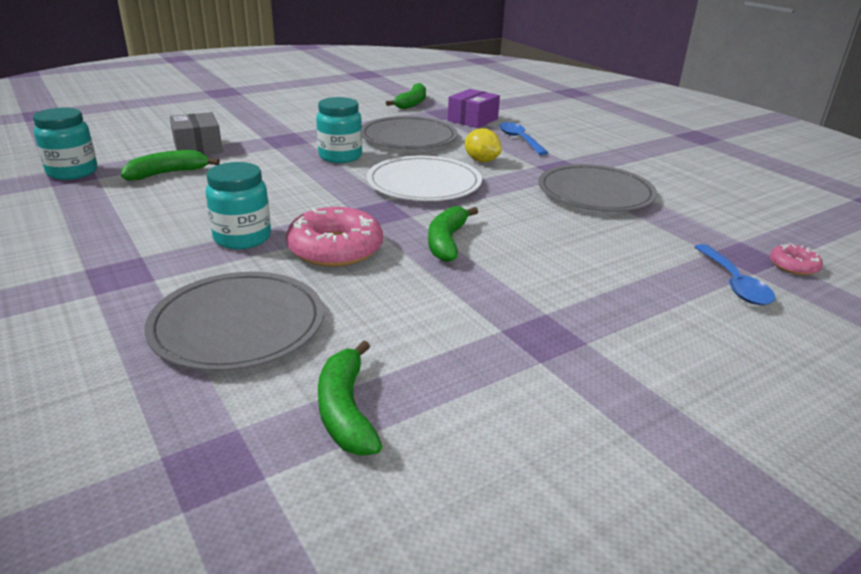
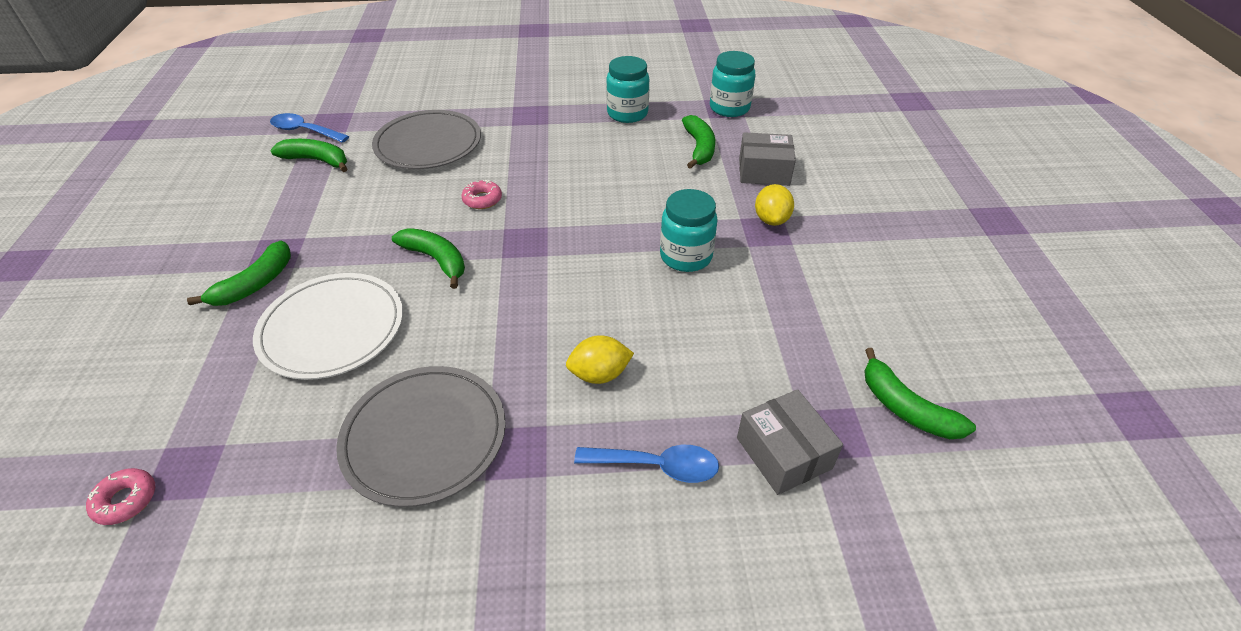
camera: 120 degrees right, 15 degrees up
(242, 238) = (539, 163): turquoise jar -> turquoise jar (627, 113)
(269, 139) = (771, 219): none -> yellow lemon
(335, 249) = (482, 199): pink donut -> pink donut, size x0.50
(408, 137) = (726, 337): grey plate -> none
(424, 183) = (566, 293): white plate -> white plate (332, 328)
(472, 120) = (783, 453): purple box -> grey box
(593, 324) = (255, 284): none -> green banana
(734, 283) = (176, 414): blue spoon -> blue spoon (304, 131)

